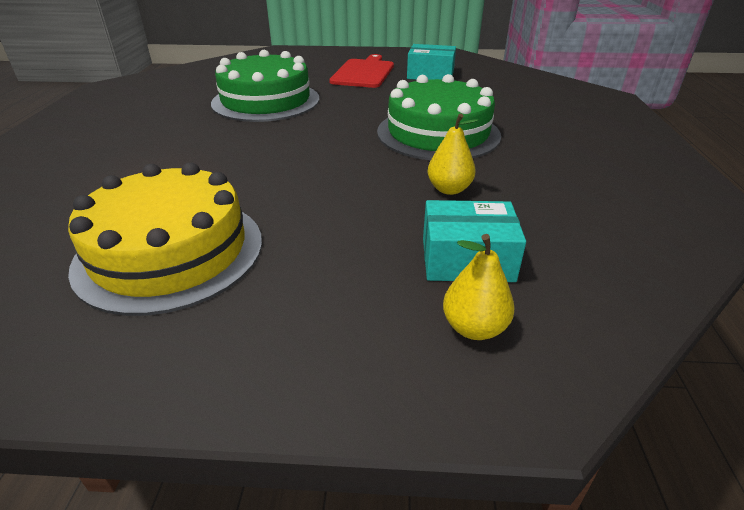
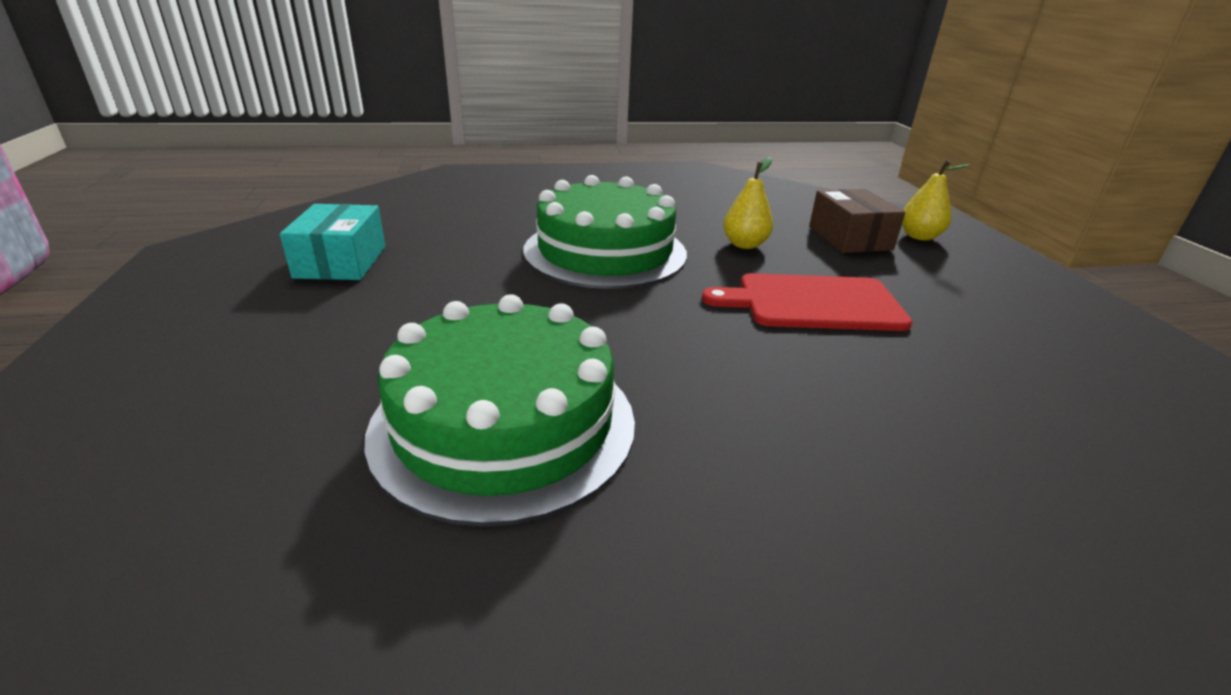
camera: 105 degrees left, 5 degrees down
(170, 252) = (1034, 377): yellow cake -> none
(363, 73) = (304, 325): red cutting board -> red cutting board (813, 303)
(467, 259) = (849, 238): turquoise box -> brown box

